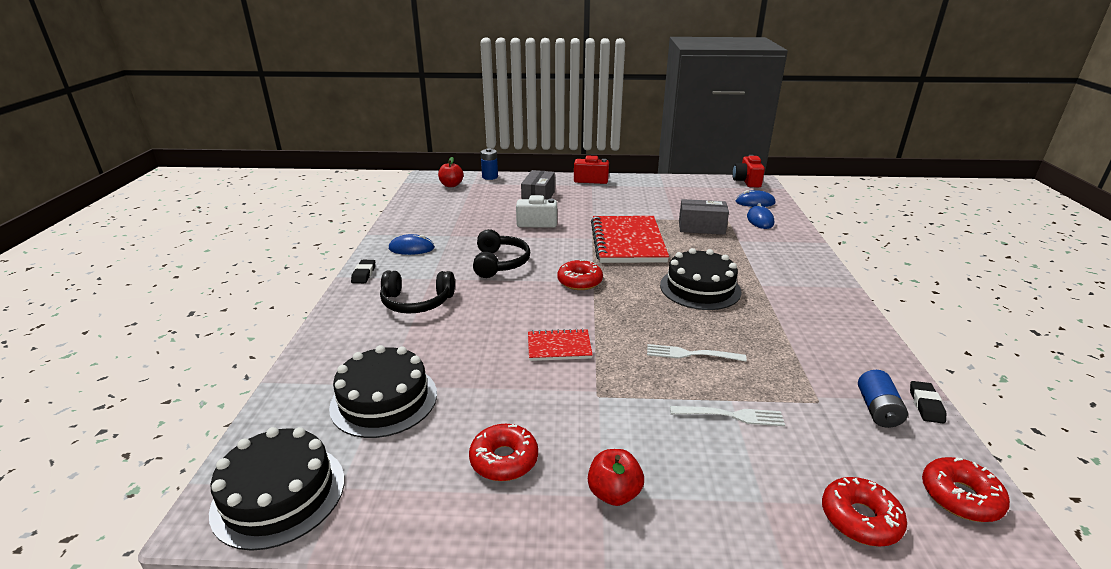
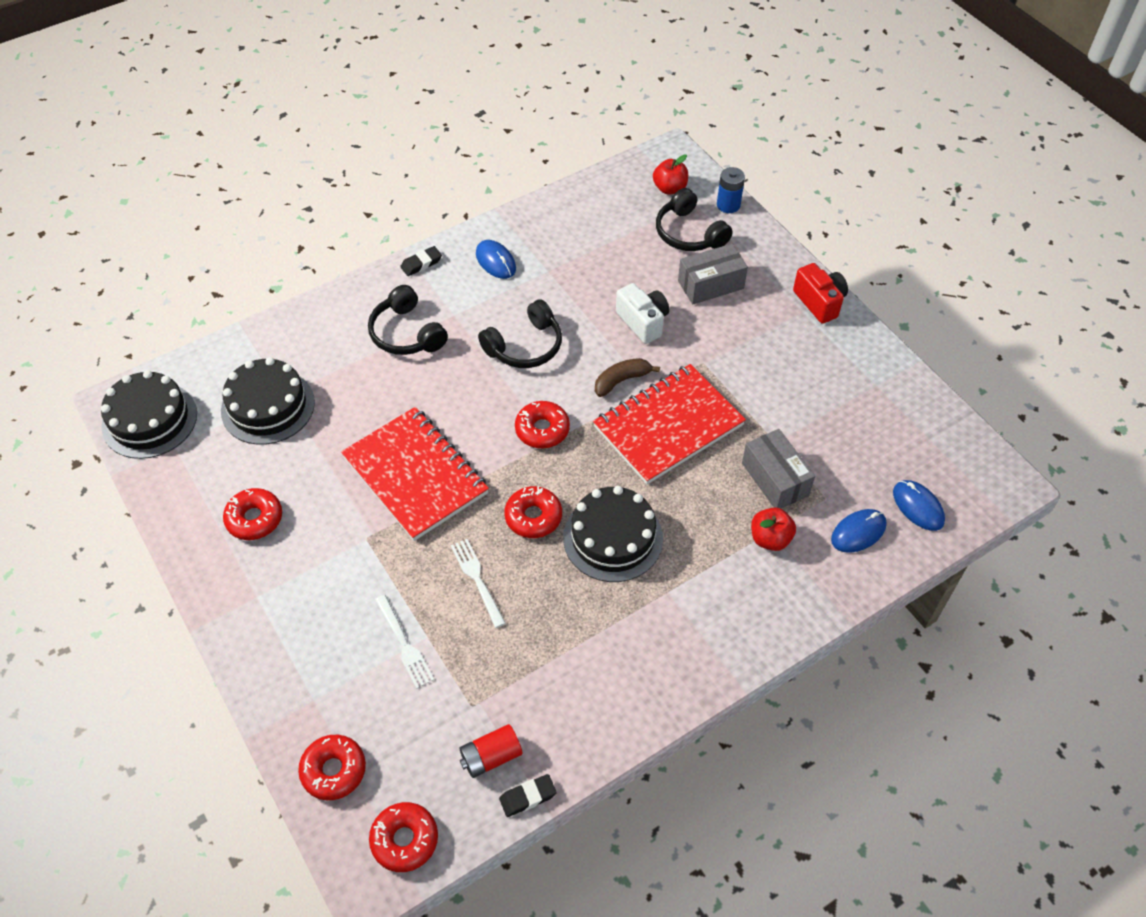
camera: 55 degrees right, 25 degrees up
(492, 191) = (689, 233): none -> black headphones
(559, 347) = (415, 475): red notebook -> red notebook, size x2.00
(573, 243) = (621, 381): none -> brown banana
(614, 493) = (263, 602): red apple -> red apple (770, 539)
(653, 310) = (533, 517): none -> red donut
(746, 181) = (993, 470): red camera -> none
(877, 410) = (491, 756): blue battery -> red battery

